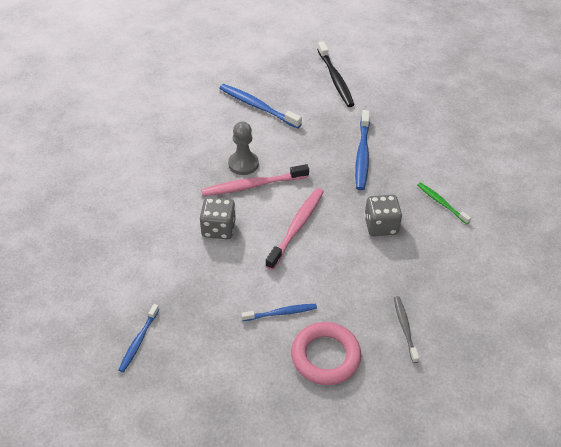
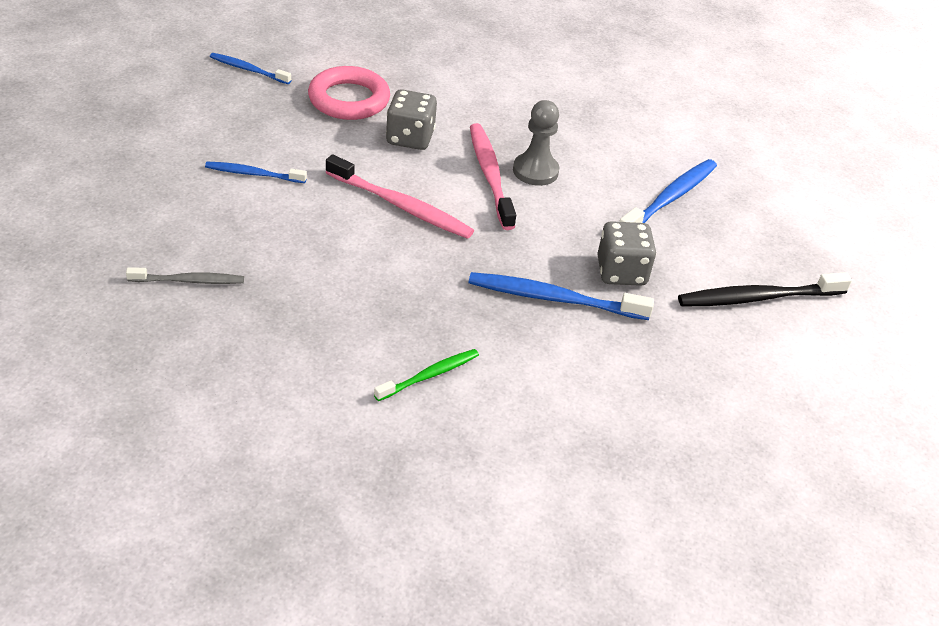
camera: 90 degrees right, 5 degrees down
(281, 313) = (253, 174): blue toothbrush -> blue toothbrush turned 105 degrees clockwise
(325, 356) = (172, 201): pink ring -> pink ring (349, 99)
(381, 226) = (389, 292): grey dice -> grey dice (621, 272)

